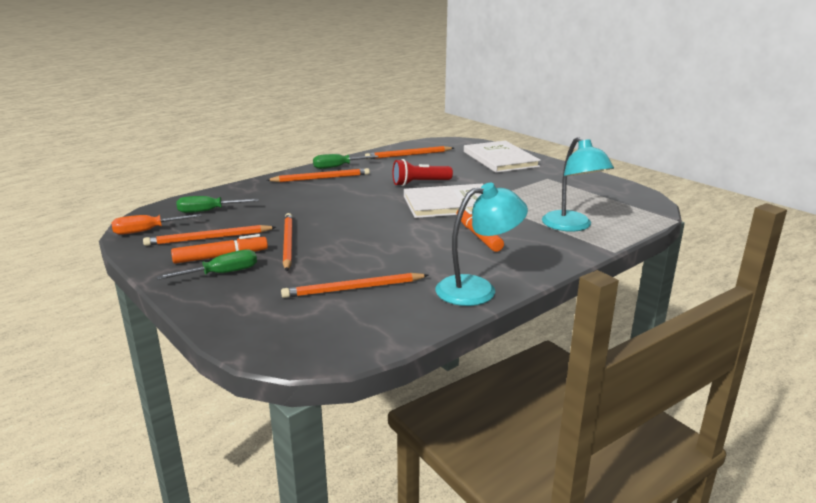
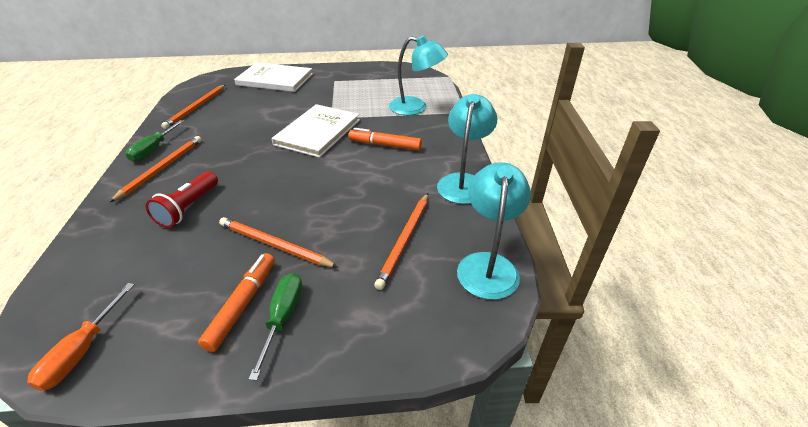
camera: 55 degrees left, 15 degrees up
(208, 211) = (111, 275): green screwdriver -> none
(208, 238) = (184, 299): orange pencil -> none
(367, 336) = (488, 265): none -> turquoise lamp
(420, 183) = (260, 127): red flashlight -> red flashlight (188, 208)

